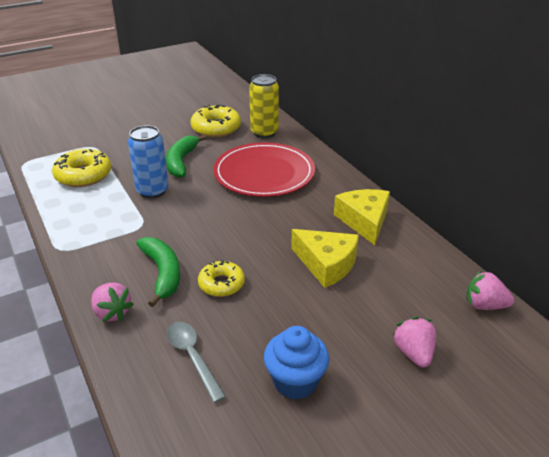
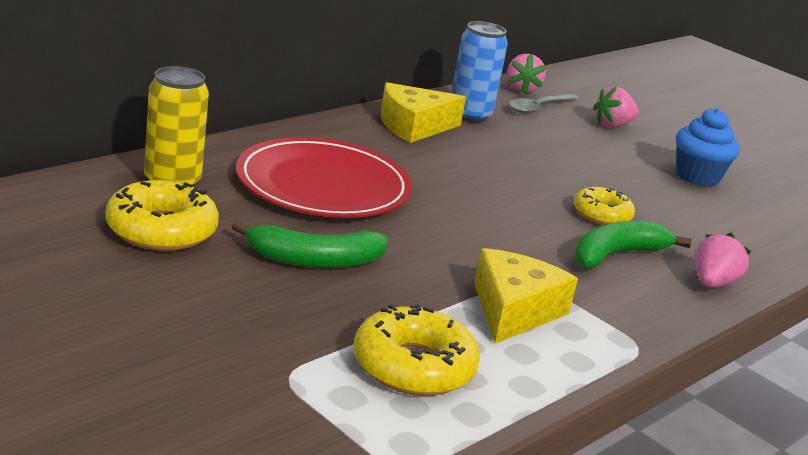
camera: 110 degrees left, 10 degrees down
(152, 191) = (428, 281): blue can -> blue can (469, 115)
(192, 357) = (722, 227): grey spoon -> grey spoon (538, 108)
(326, 264) = (516, 153): yellow cheese -> yellow cheese (513, 310)

